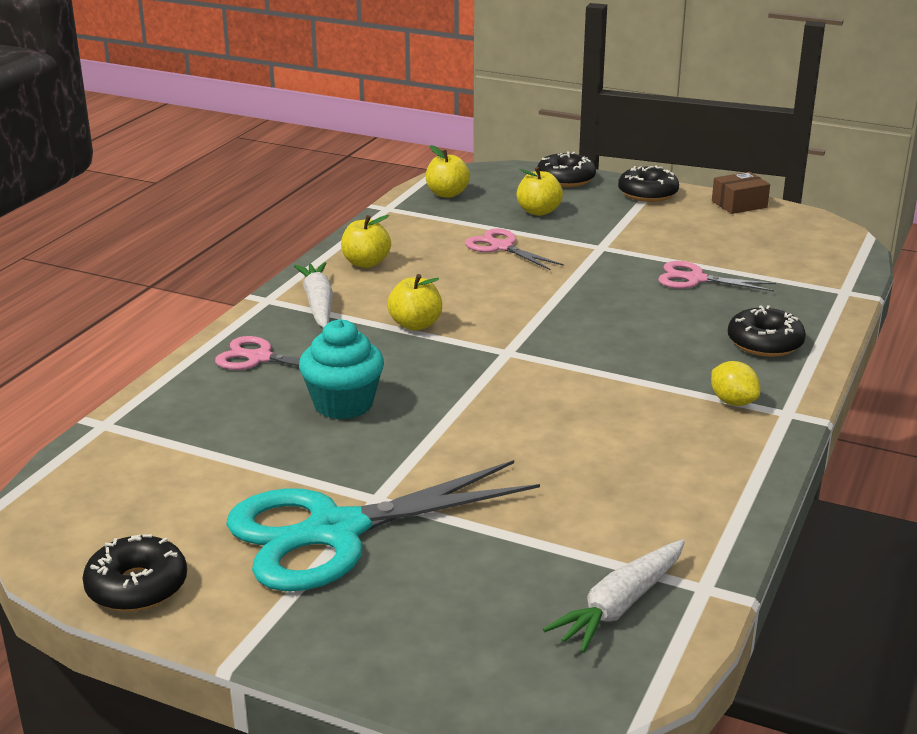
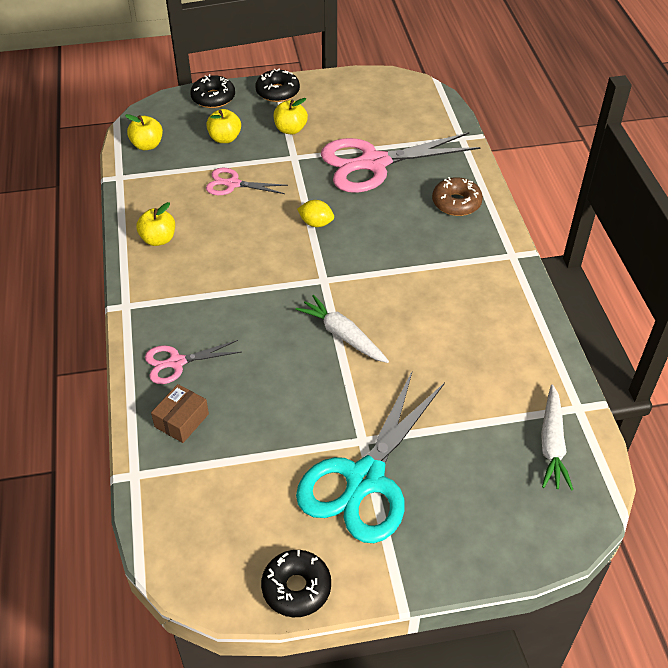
camera: 35 degrees left, 20 degrees up
(318, 304) = (165, 293): white carrot -> white carrot (342, 335)
(343, 404) = (269, 375): turquoise cupcake -> none
(415, 325) = (246, 283): yellow apple -> yellow apple (290, 129)
(695, 279) = (374, 163): pink scissors -> pink scissors, size x2.02
(733, 402) = (479, 260): yellow lemon -> yellow lemon (316, 223)
(739, 204) = (341, 80): brown box -> brown box (182, 420)
(765, 343) = (456, 203): black donut -> brown donut

